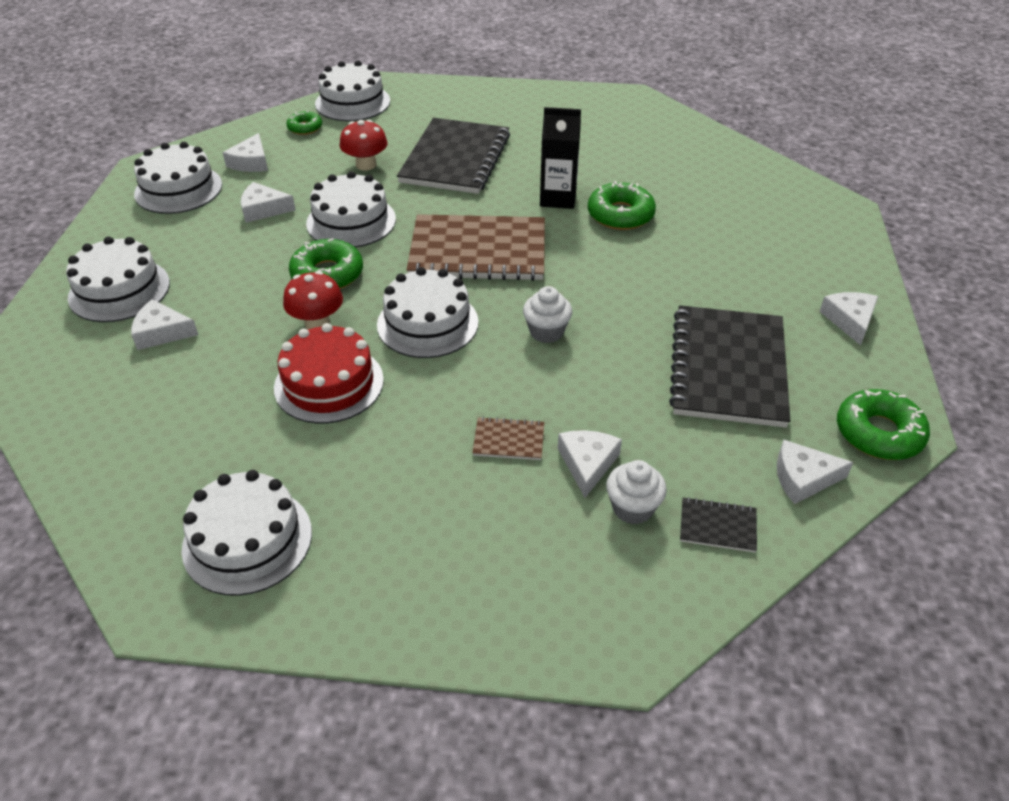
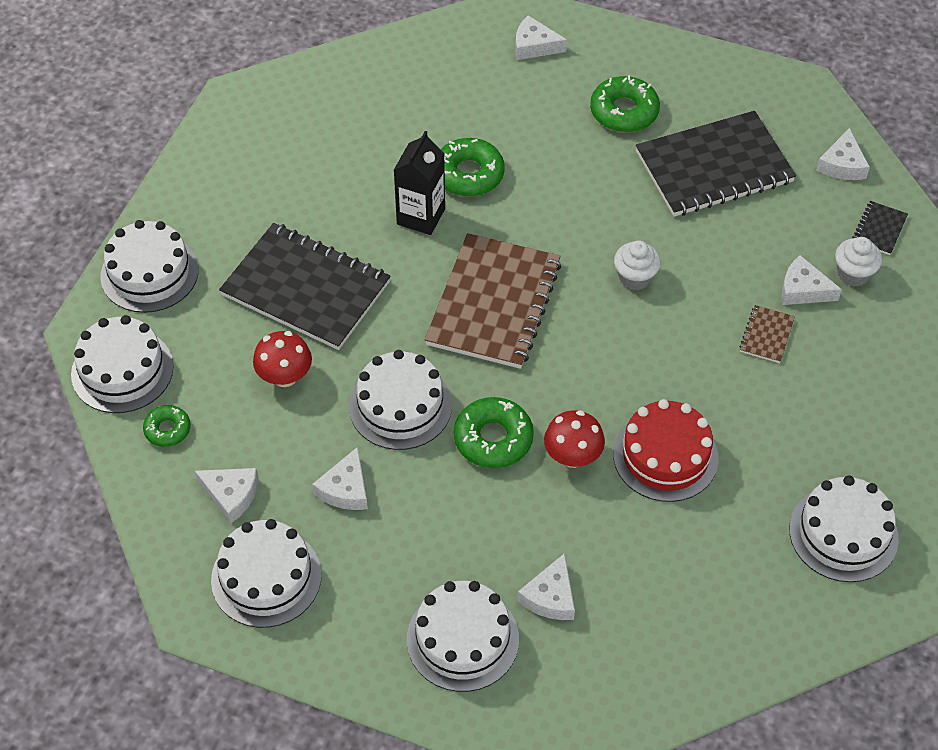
camera: 75 degrees left, 10 degrees up
(427, 323) = (598, 365): white cake -> white cake (149, 273)
(728, 368) = (714, 167): black notebook -> black notebook turned 45 degrees counterclockwise
(850, 320) = (675, 69): white cheese -> white cheese (534, 46)
(878, 433) = (806, 104): green donut -> green donut (624, 111)

